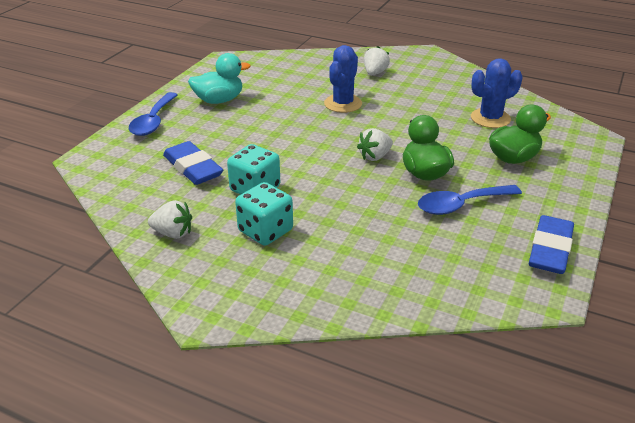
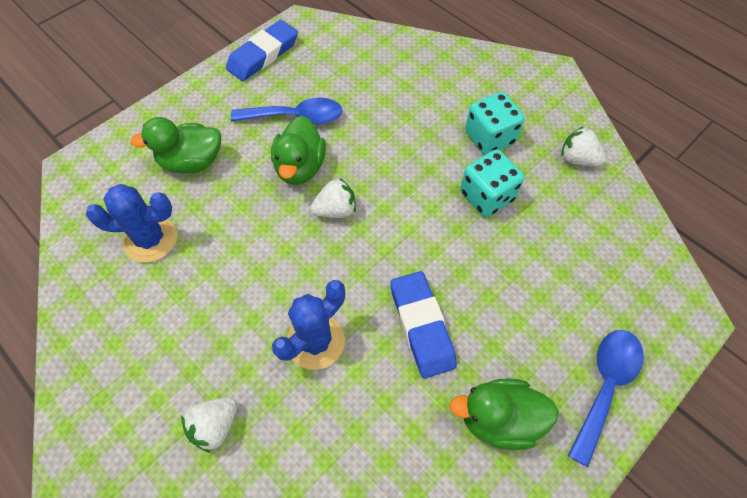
camera: 160 degrees left, 25 degrees up
(193, 168) = (552, 254): blue eraser -> blue eraser (421, 326)
(219, 100) = (499, 419): turquoise duck -> green duck

